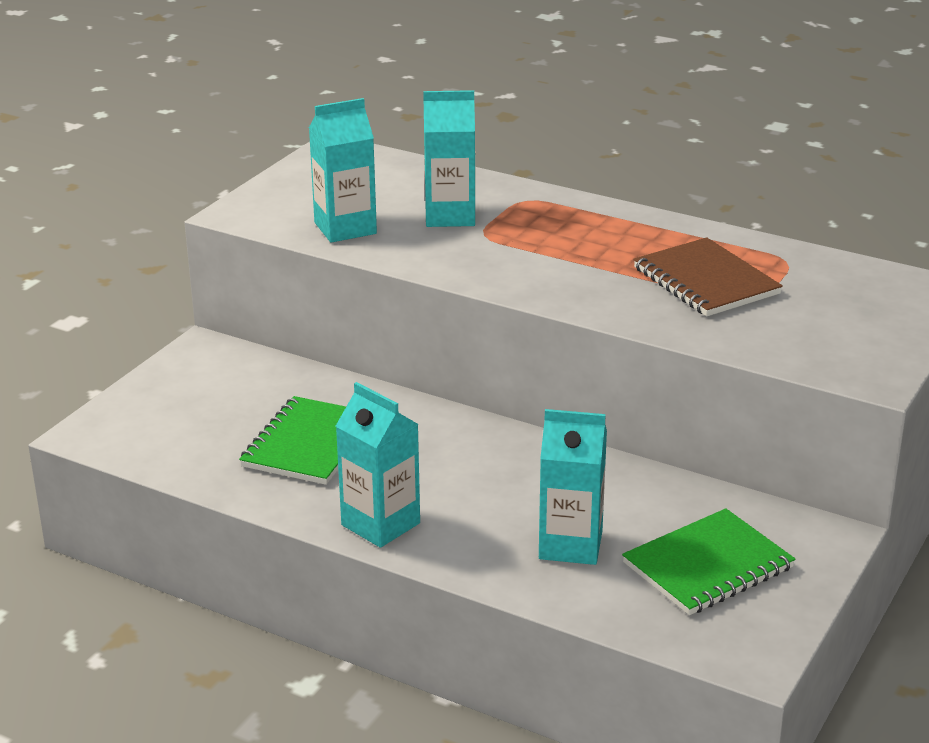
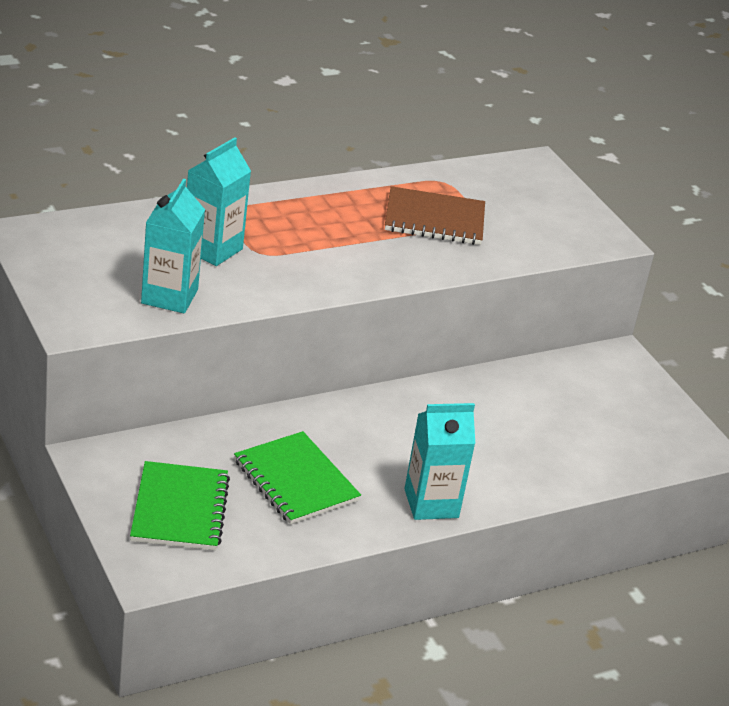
camera: 60 degrees left, 5 degrees up
(570, 545) = (535, 445): turquoise carton -> none
(708, 565) = (606, 411): green notebook -> green notebook (179, 509)

